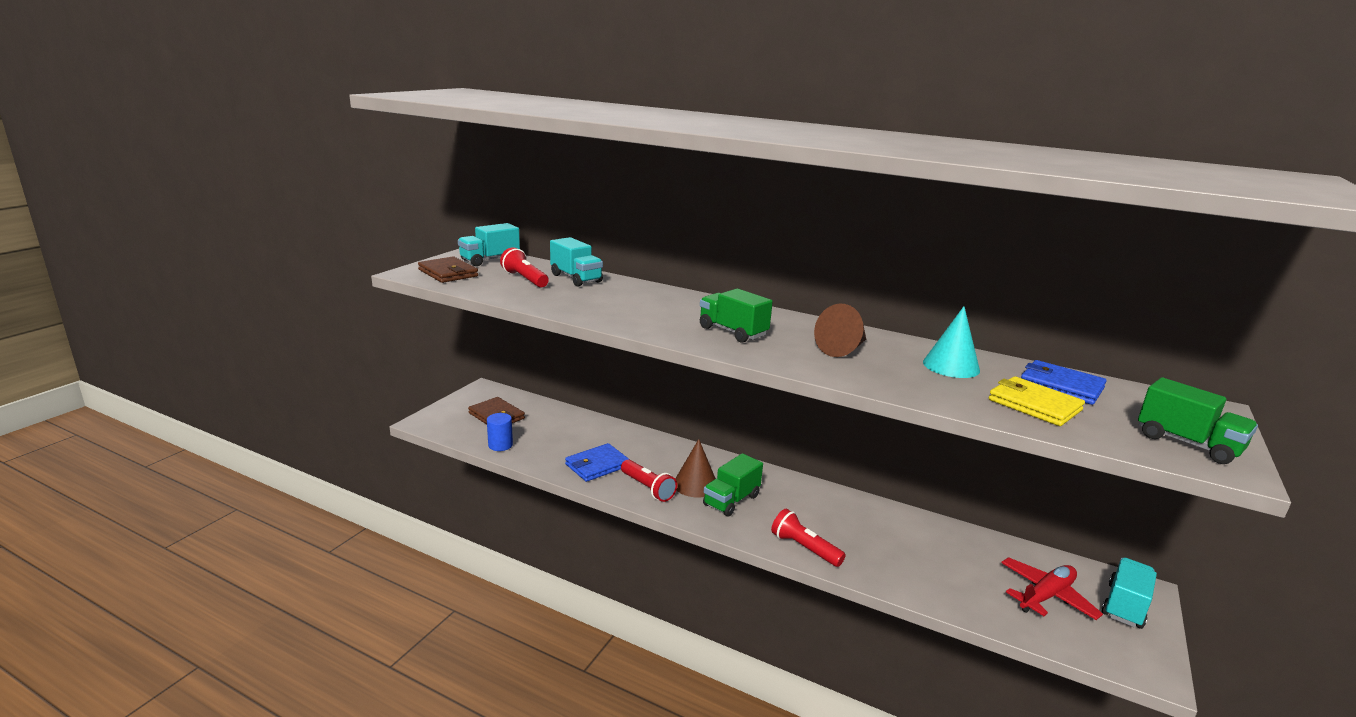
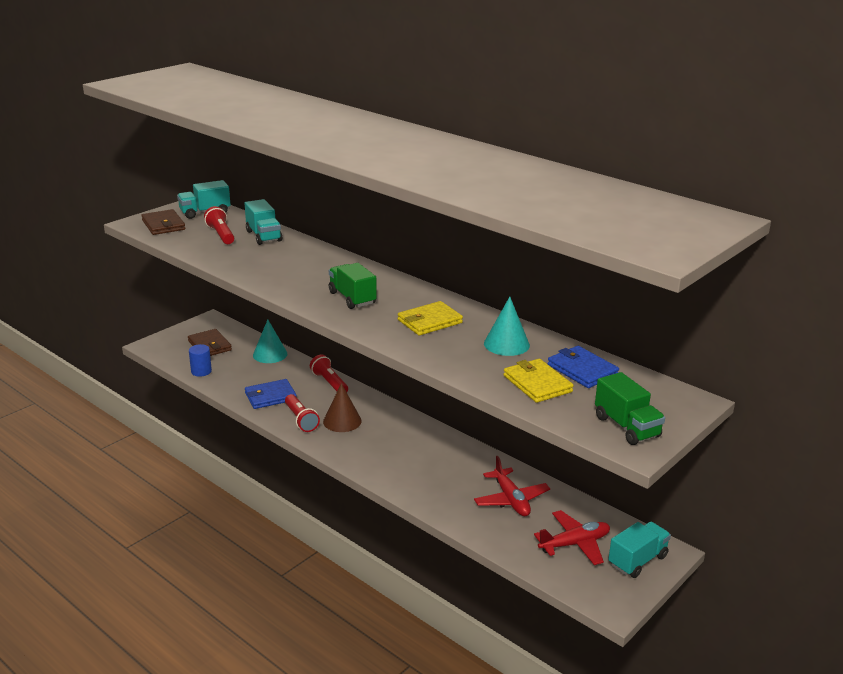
camera: 15 degrees right, 5 degrees up
(571, 419) = (270, 354): none -> turquoise cone
(731, 500) = (363, 438): green truck -> none
(804, 548) = (398, 482): red flashlight -> red flashlight (329, 382)
(843, 349) = (429, 321): brown cone -> yellow wallet
(939, 552) = (511, 500): none -> red plane

